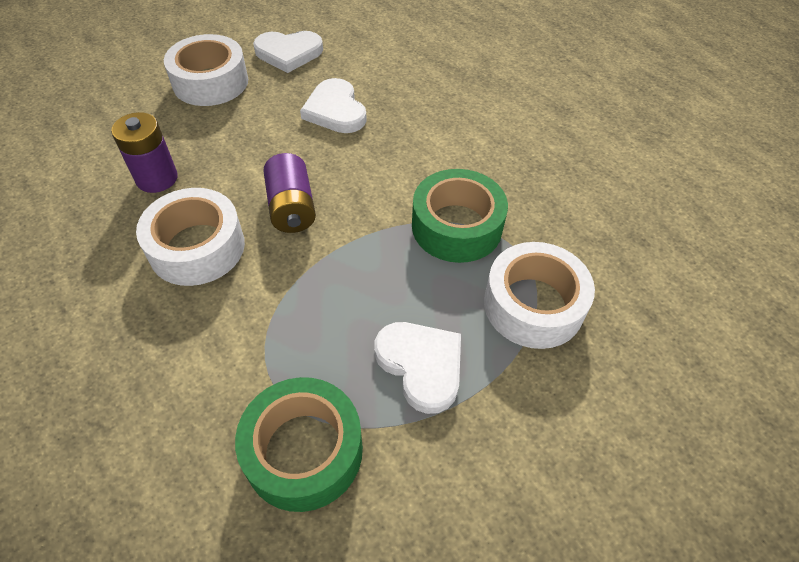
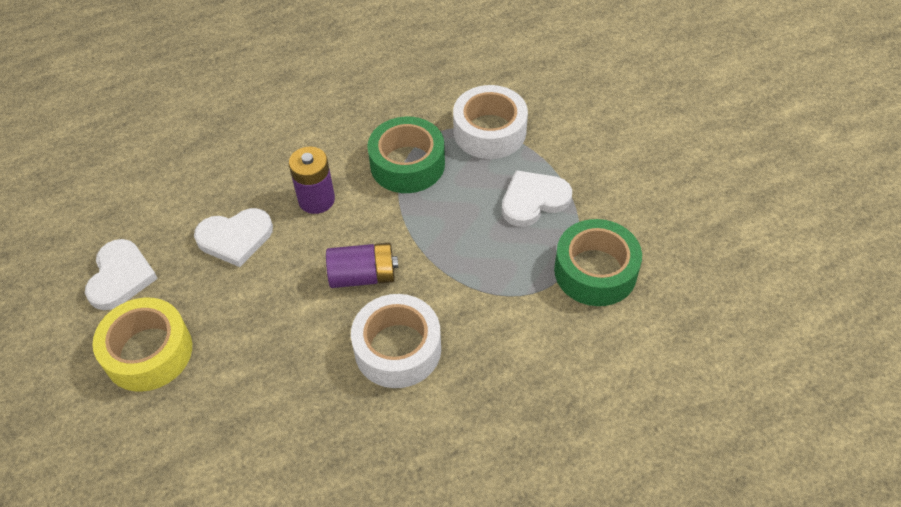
camera: 80 degrees left, 0 degrees up
(157, 178) = (297, 391): purple battery -> purple battery (316, 200)
(210, 82) = (148, 352): white tape -> yellow tape

